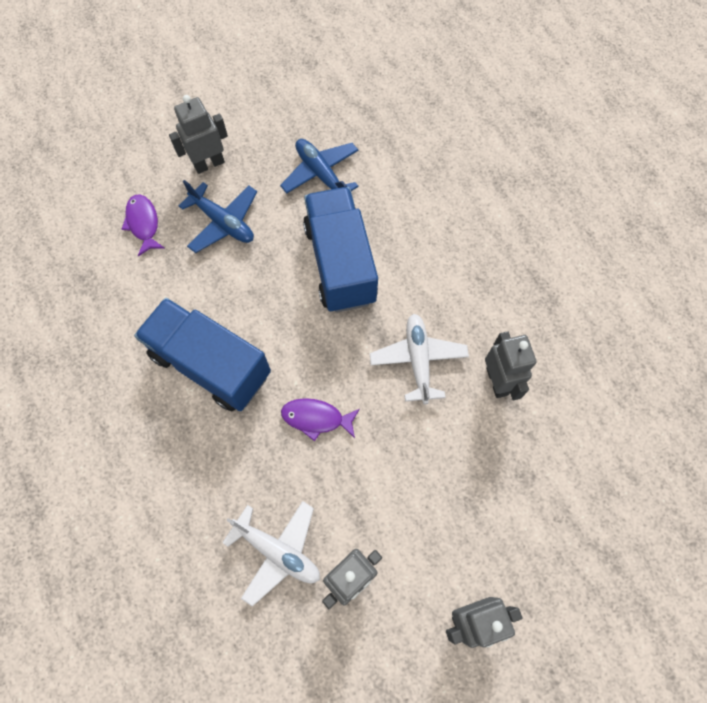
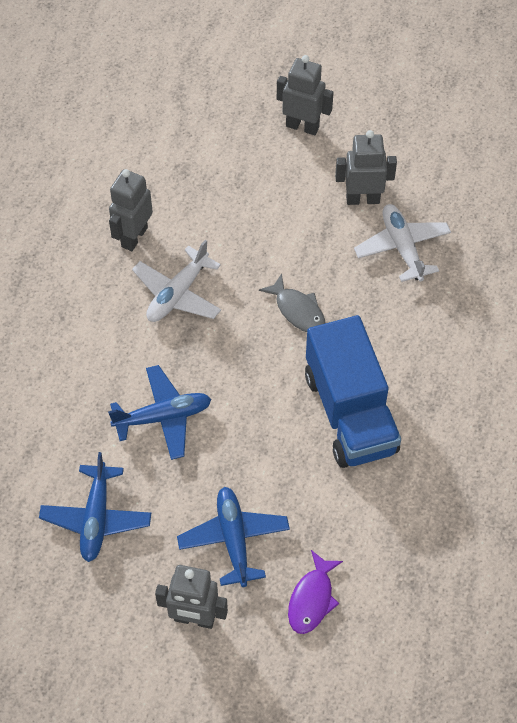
camera: 140 degrees left, 10 degrees down
(316, 418) = (297, 310): purple fish -> grey fish
(340, 263) = (163, 417): blue truck -> blue plane

